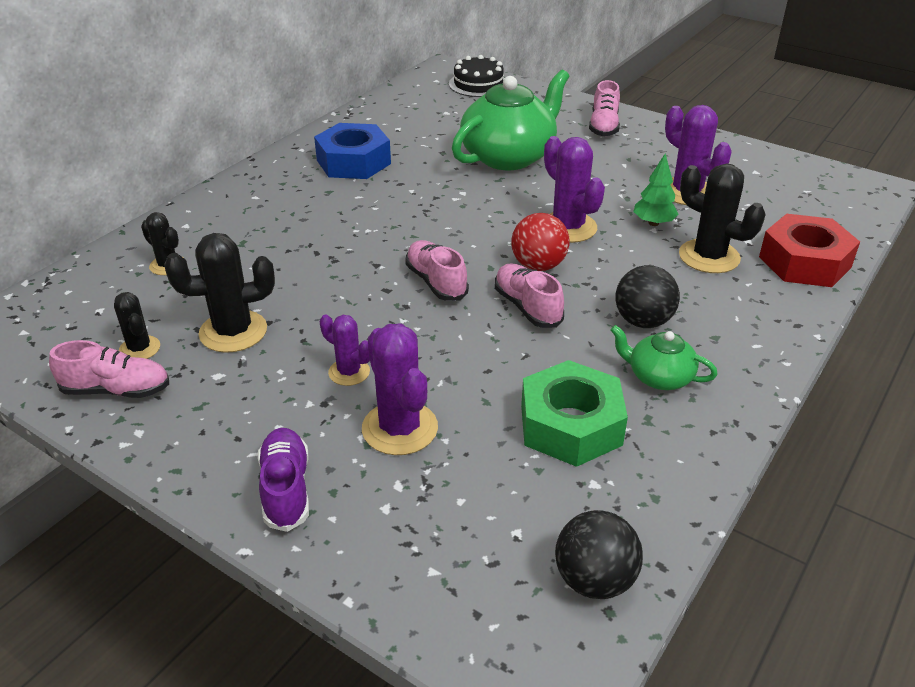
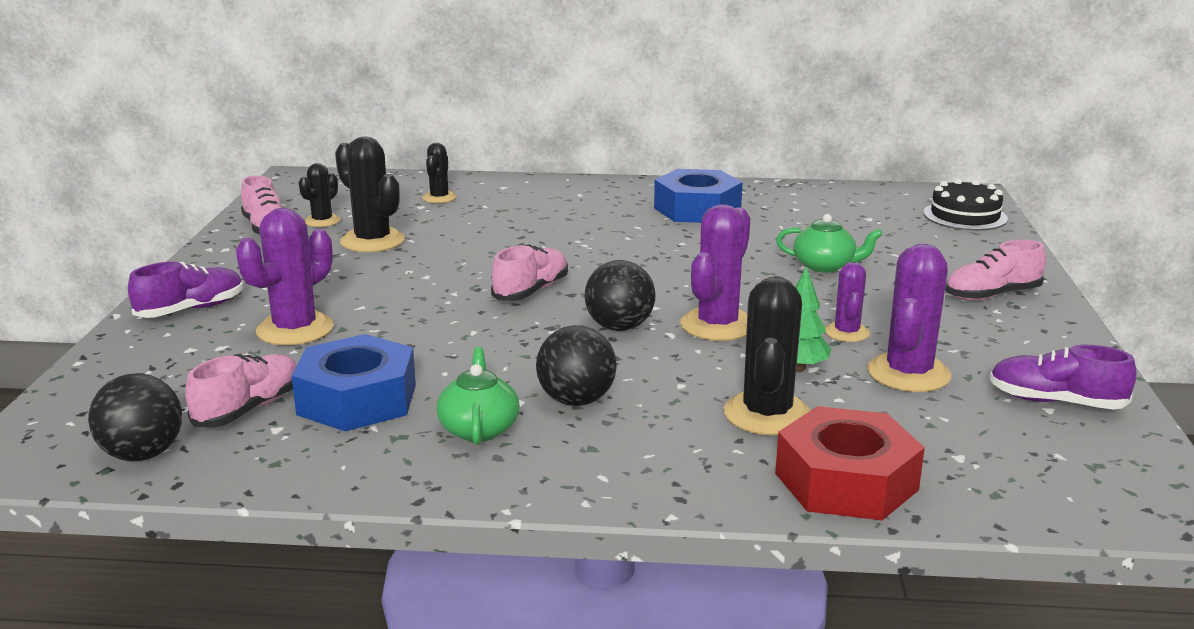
camera: 60 degrees right, 15 degrees down
(349, 372) = (356, 292): purple cactus -> purple cactus (846, 333)
(509, 156) = (825, 266): green teapot -> green teapot, size x0.49
(527, 307) = (535, 339): pink shoe -> pink shoe (249, 409)
(538, 265) = (619, 327): red ball -> black ball
(570, 425) = (357, 399): green nut -> blue nut
(749, 166) = (1055, 402): none -> purple shoe

